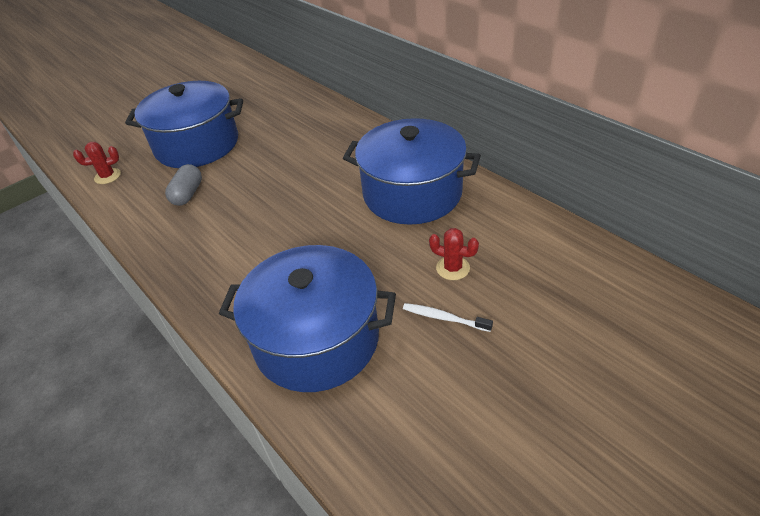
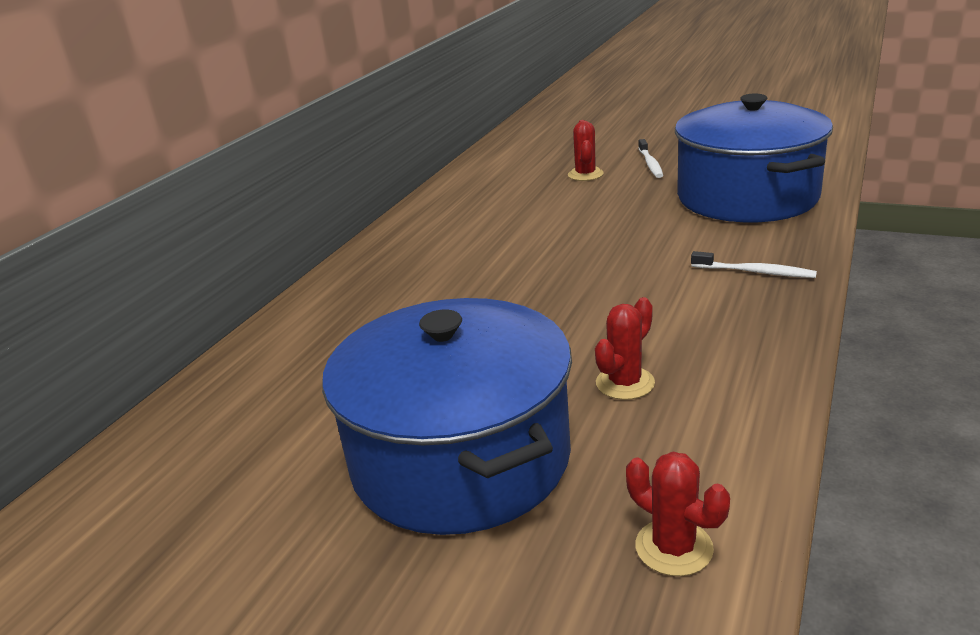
camera: 115 degrees left, 15 degrees down
(187, 194) = (625, 383): grey capsule -> red cactus
(217, 280) = (755, 272): none -> white toothbrush
(412, 193) = (480, 218): blue pot -> none

